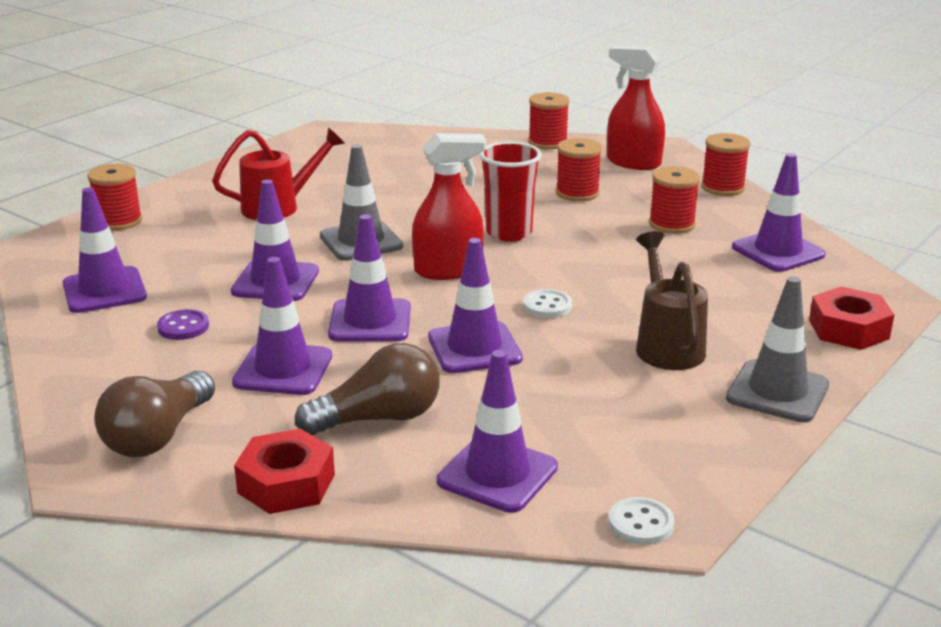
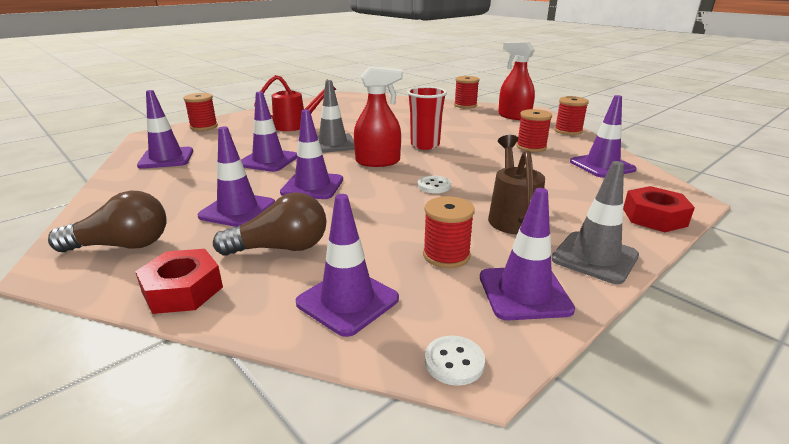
camera: 10 degrees right, 0 degrees up
(157, 436) = (122, 245): brown light bulb -> brown light bulb turned 135 degrees counterclockwise
(183, 327) = (195, 180): purple button -> none
(474, 348) = (373, 207): purple traffic cone -> purple traffic cone (524, 293)
(577, 193) = (475, 128): red spool -> red spool (446, 255)

